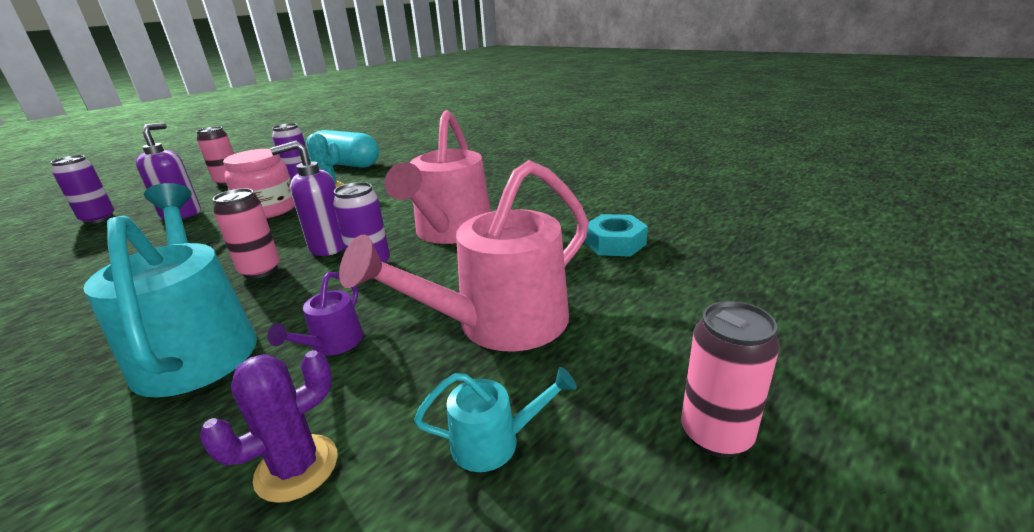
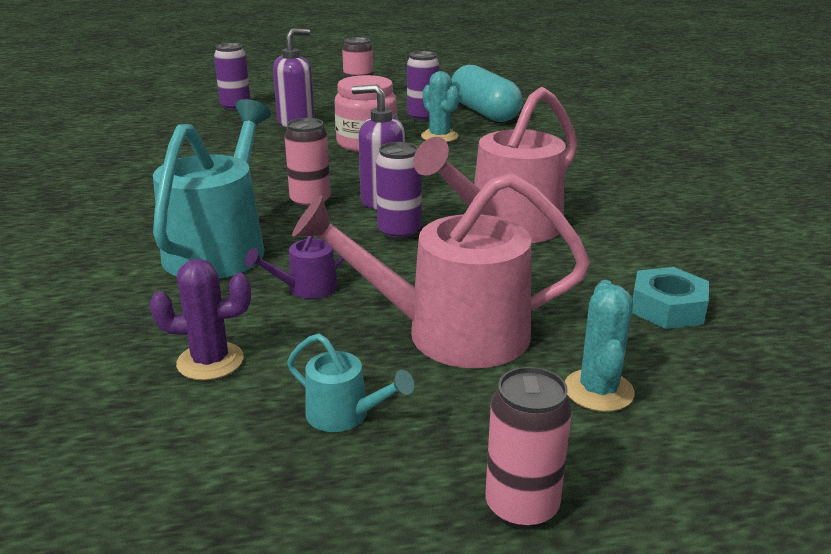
camera: 35 degrees right, 0 degrees up
(647, 315) = (598, 390): none -> turquoise cactus

